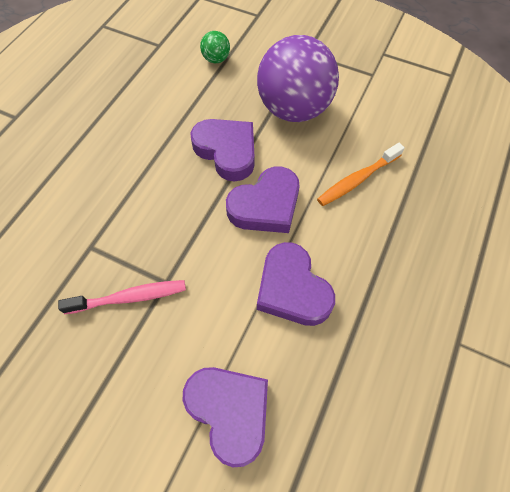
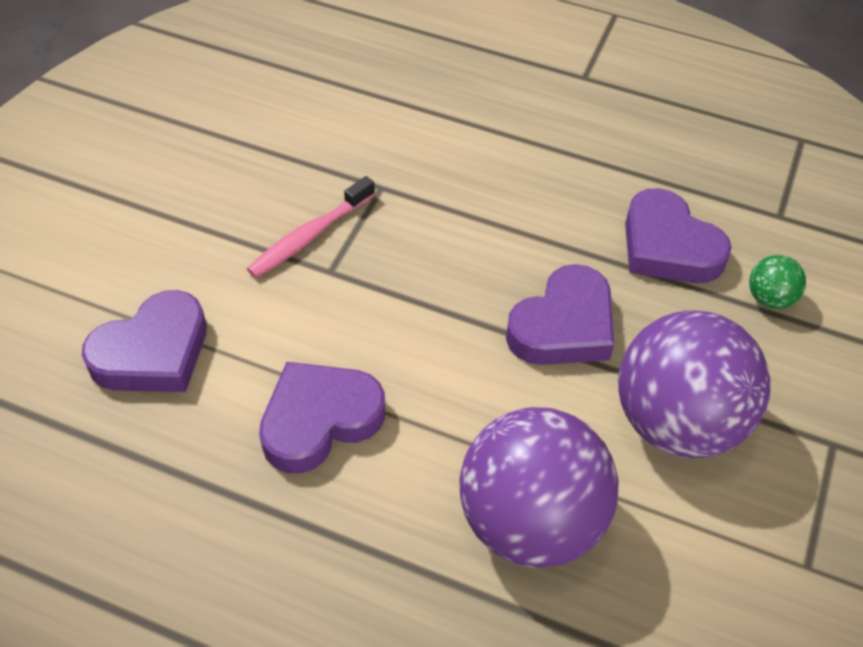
camera: 85 degrees right, 10 degrees down
(130, 297) = (309, 236): pink toothbrush -> pink toothbrush turned 60 degrees clockwise
(266, 206) = (463, 383): purple heart -> purple heart (668, 246)
(357, 180) = (530, 521): orange toothbrush -> purple ball

